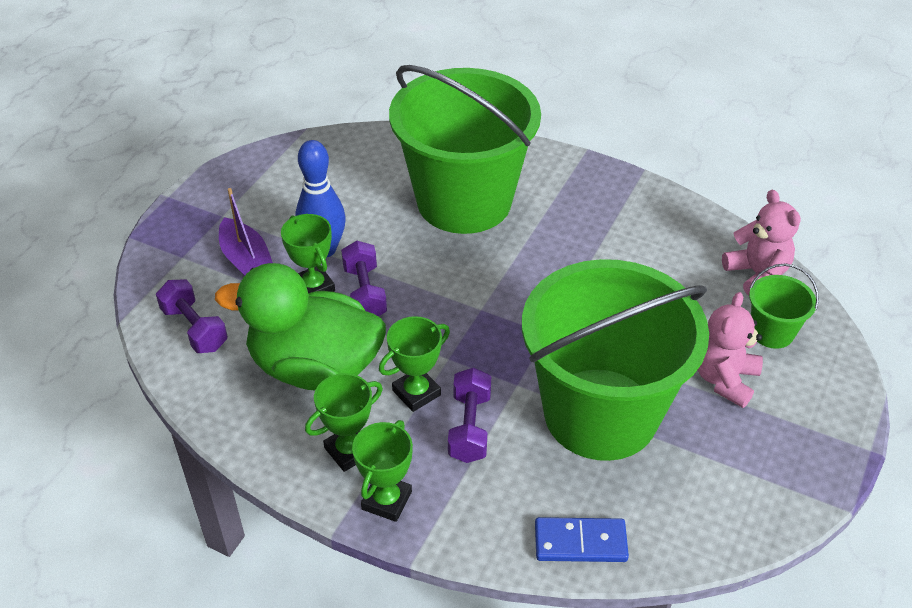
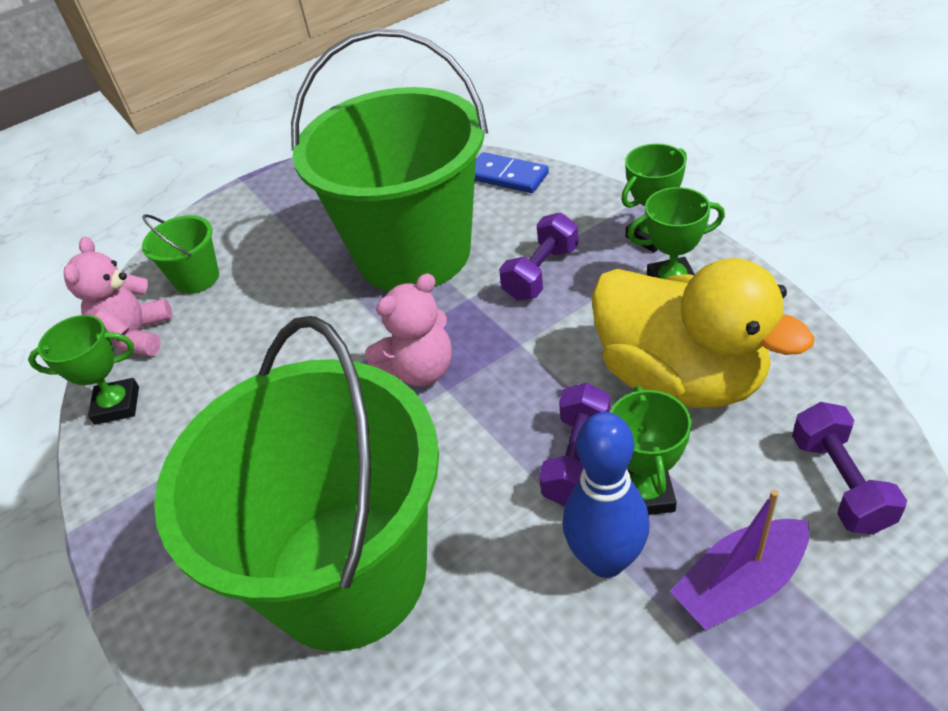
camera: 145 degrees left, 0 degrees up
(246, 261) = (740, 584): purple boat -> purple boat turned 120 degrees counterclockwise
(315, 367) = (680, 377): green duck -> yellow duck
(416, 393) = (575, 318): green trophy -> green trophy (117, 405)
(724, 379) = (283, 252): pink teddy bear -> pink teddy bear (419, 370)

